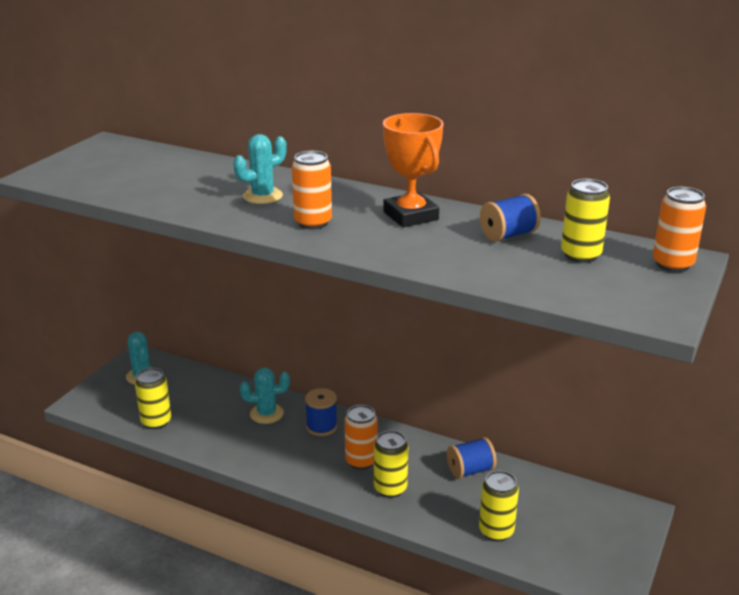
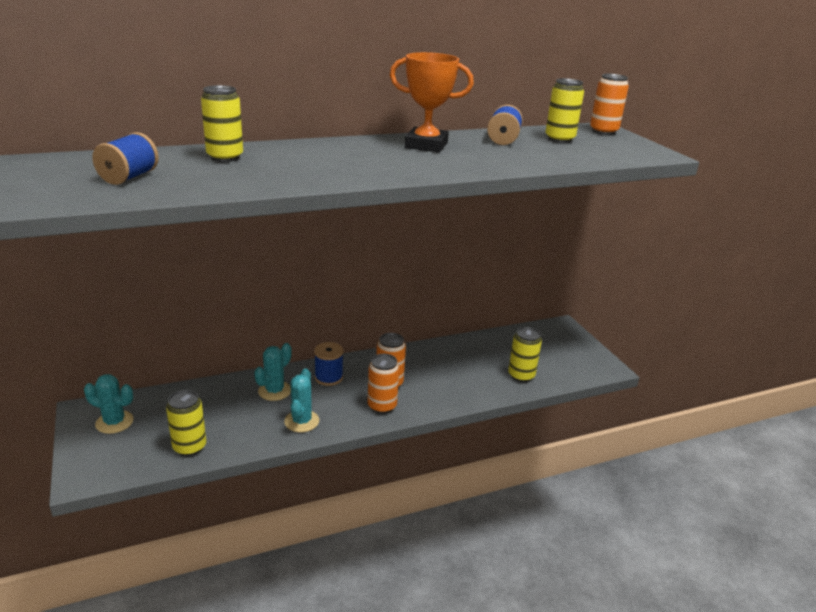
camera: 50 degrees left, 0 degrees up
(262, 196) = (295, 161): turquoise cactus -> turquoise cactus (301, 421)
(313, 223) = (377, 166): orange can -> orange can (382, 406)
(390, 488) = (432, 388): yellow can -> yellow can (225, 157)
(470, 470) = (457, 352): blue spool -> blue spool (129, 177)

